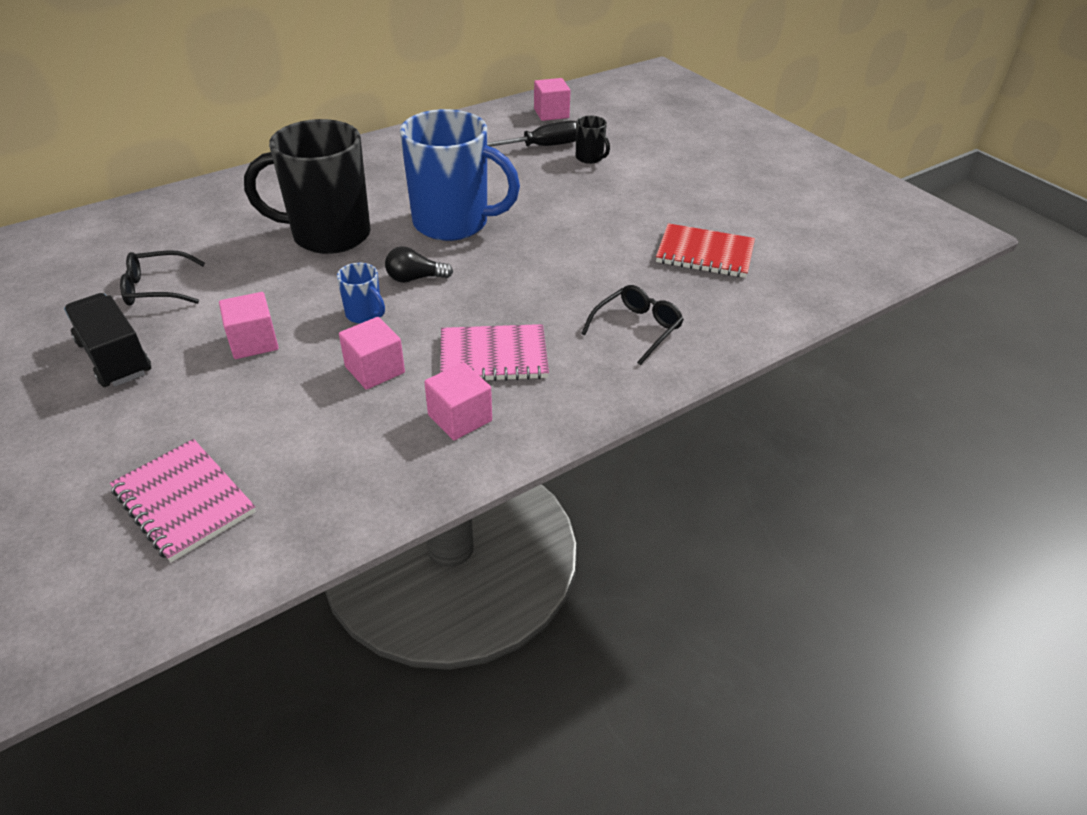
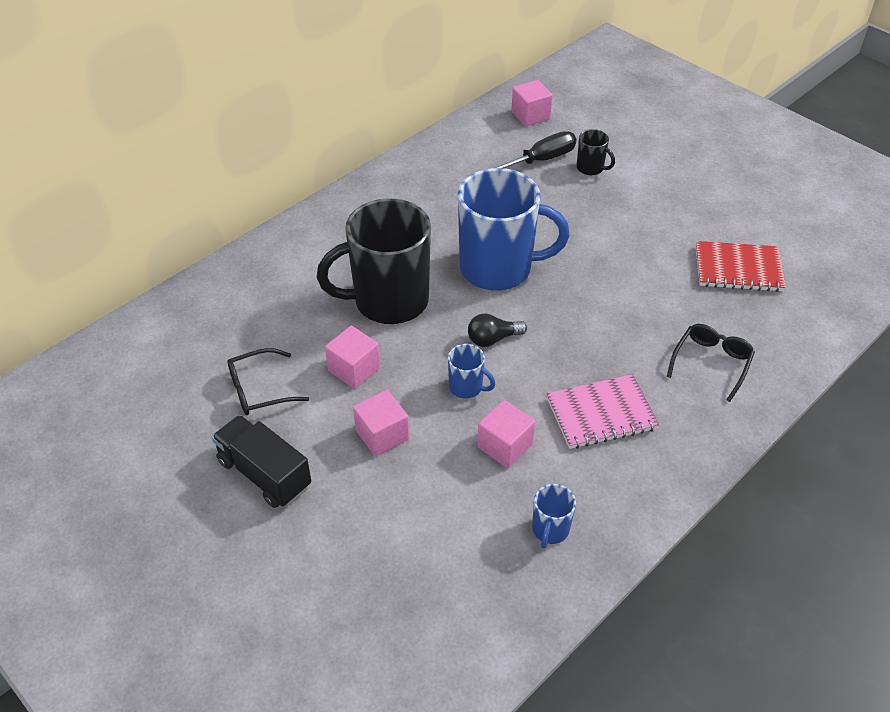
camera: 10 degrees left, 5 degrees up
(184, 501) = (409, 609): pink notebook -> none
(380, 452) = (550, 530): none -> blue mug
(460, 418) = (601, 483): pink cube -> pink cube (354, 369)

